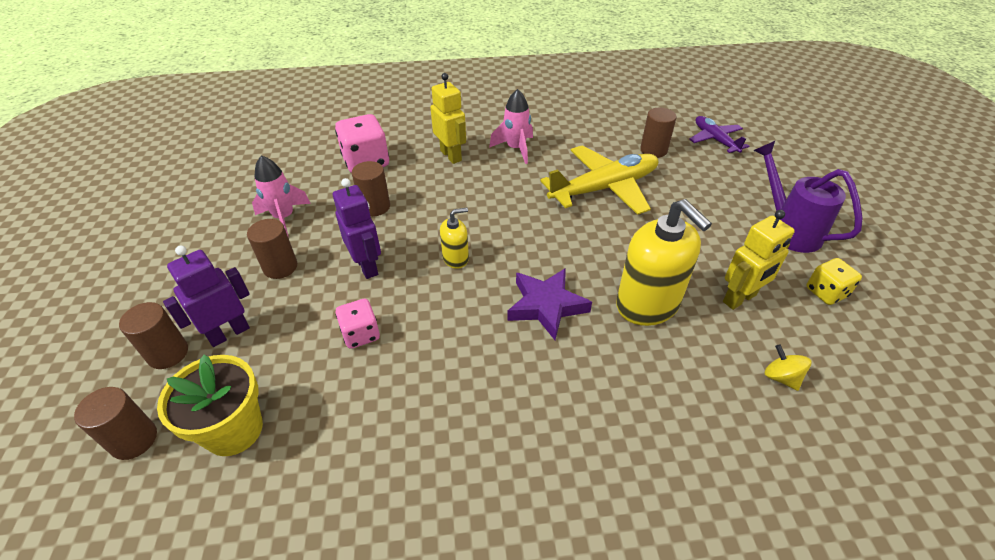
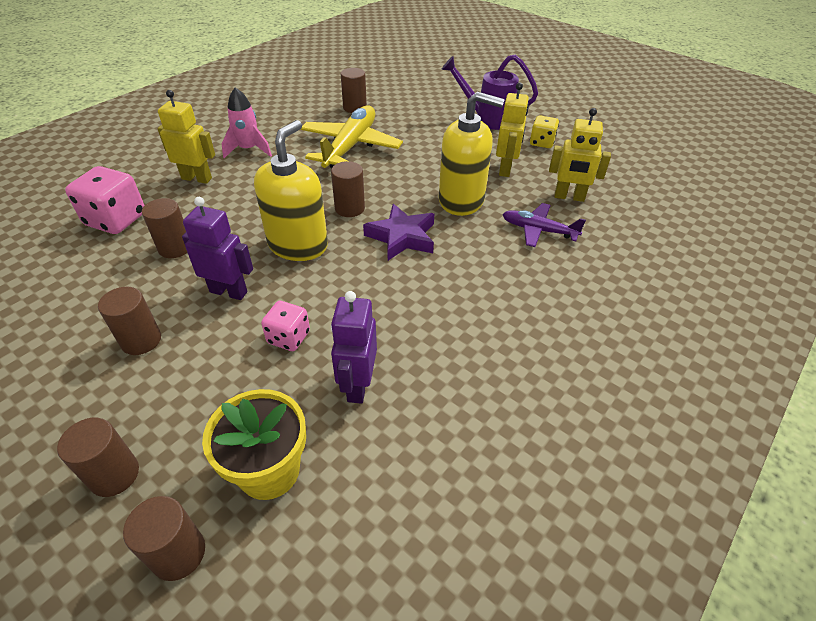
camera: 45 degrees left, 0 degrees up
(229, 333) = (160, 417): purple robot -> purple robot (357, 385)
(284, 218) = (87, 304): pink rocket -> none
(455, 258) = (298, 245): yellow soap dispenser -> yellow soap dispenser, size x2.02
(534, 249) = (349, 208): none -> brown cylinder
(715, 140) = (387, 85): purple plane -> purple plane (538, 230)
(781, 377) = (569, 197): yellow spinning top -> yellow robot

